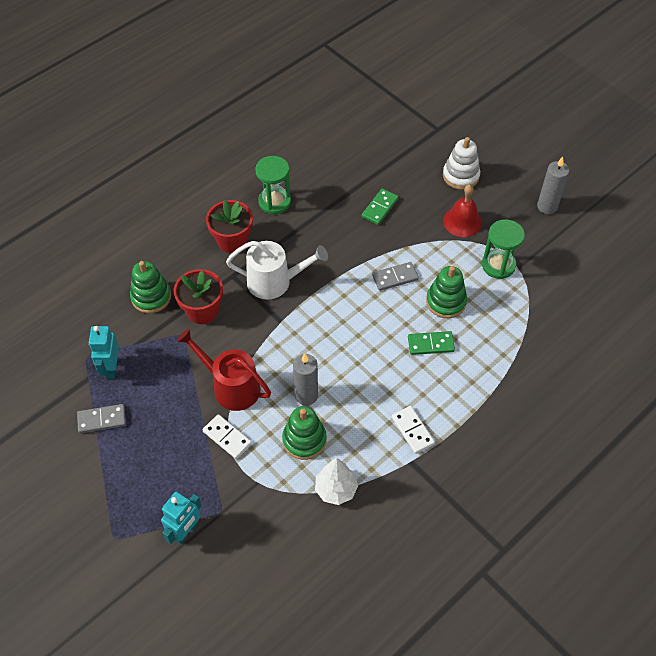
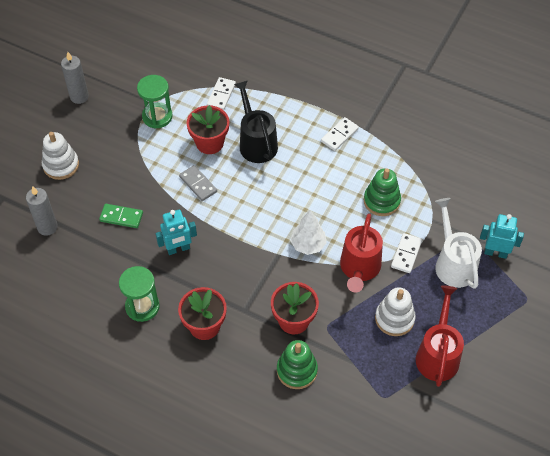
camera: 110 degrees left, 0 degrees up
(102, 420) = (437, 355): grey domino -> red watering can
(111, 368) = (386, 371): turquoise robot -> turquoise robot (178, 249)
(160, 397) = (394, 318): none -> white stacking toy
(274, 281) = (238, 273): white watering can -> white watering can (453, 264)
(306, 395) = (342, 212): grey candle -> grey candle (47, 227)
(336, 489) = (411, 168): white tree -> white tree (308, 245)
(430, 344) = (256, 143): green domino -> black watering can
(446, 302) = (209, 143): green stacking toy -> red flower pot
(462, 221) = (117, 151): red bell -> none
(511, 331) = (221, 95): none -> white domino

